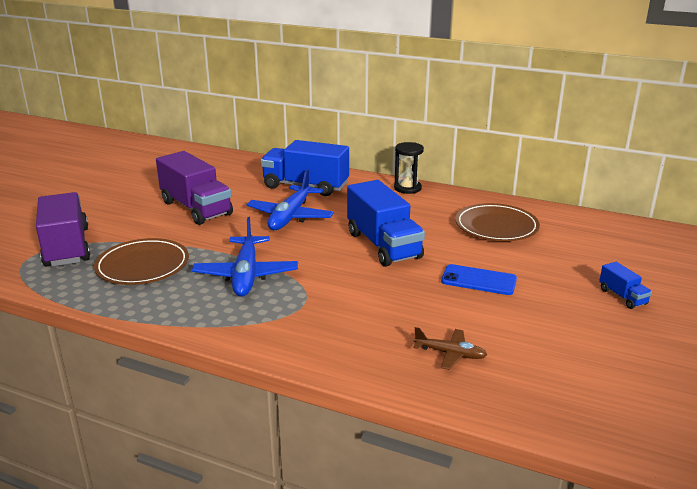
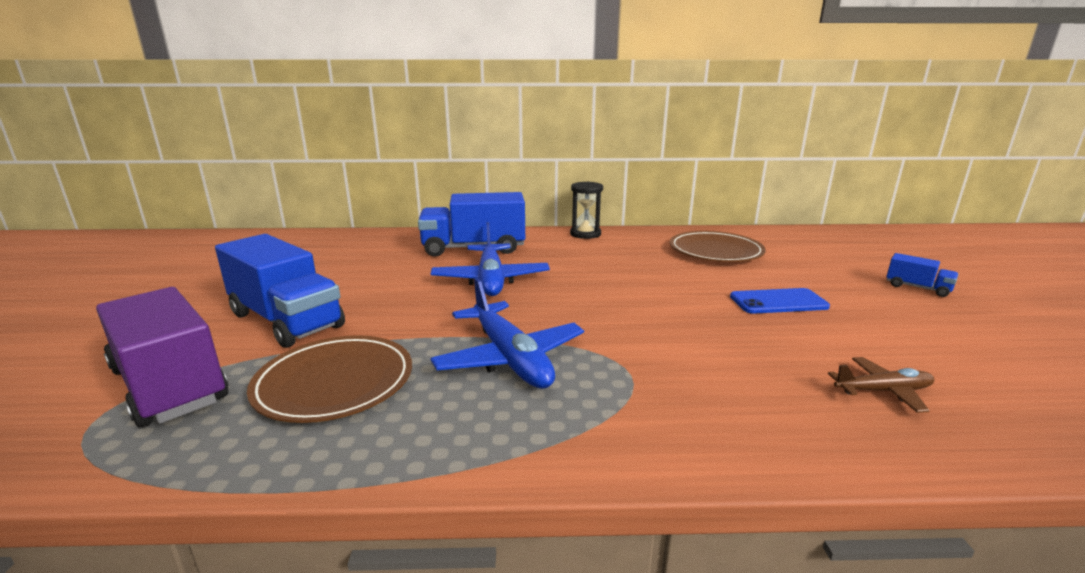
camera: 25 degrees left, 5 degrees down
(196, 208) = (355, 292): purple truck -> none
(383, 245) = (634, 288): blue truck -> blue truck (286, 320)

